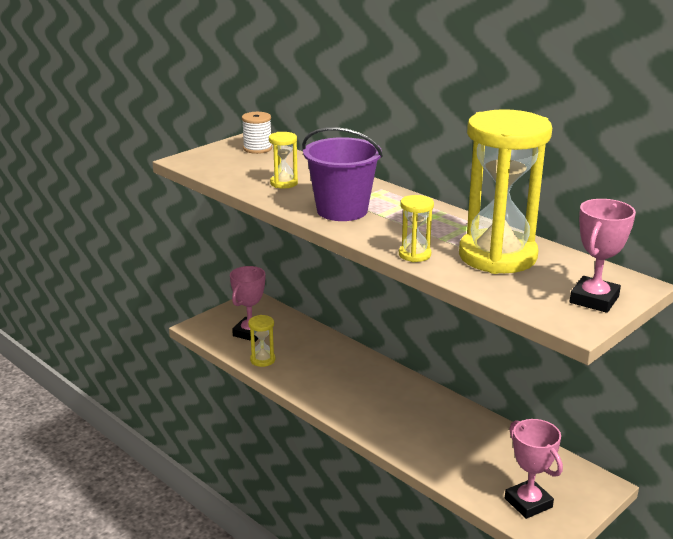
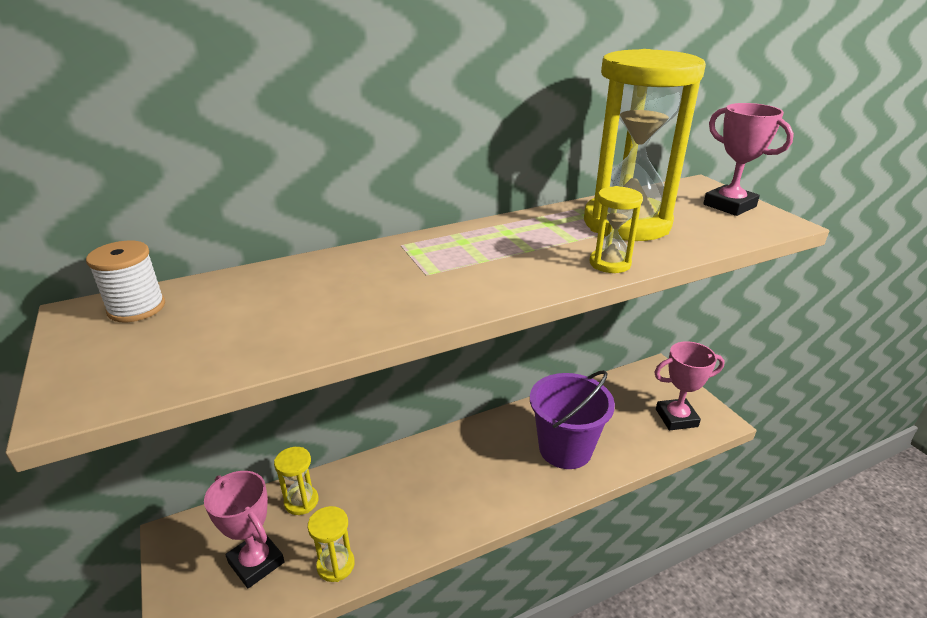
camera: 70 degrees left, 5 degrees up
(284, 183) = (311, 310): yellow hourglass -> yellow hourglass (301, 501)
(342, 210) = (450, 283): purple bucket -> purple bucket (565, 449)

